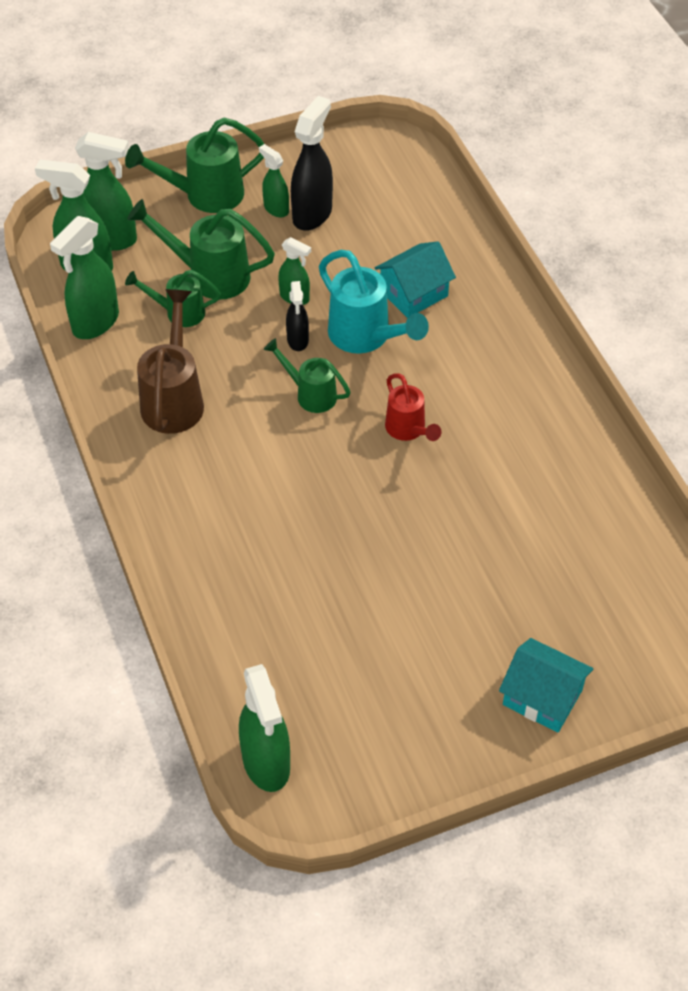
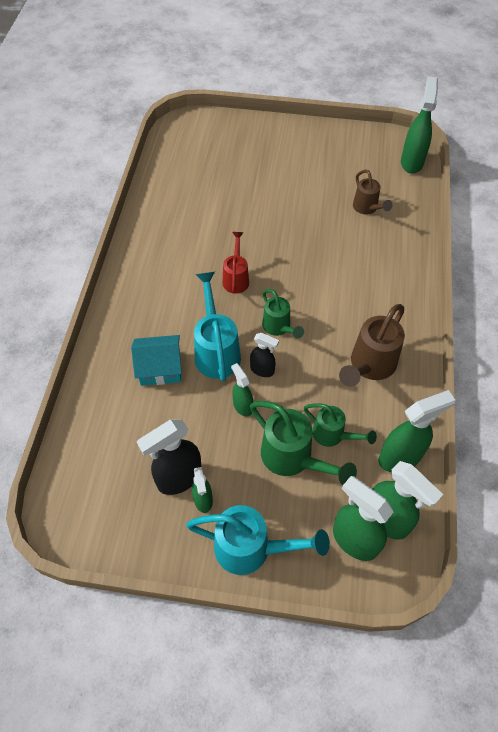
camera: 150 degrees left, 5 degrees up
(204, 195) = (252, 549): green watering can -> turquoise watering can
(293, 627) = (367, 208): none -> brown watering can
(297, 340) = (262, 370): black spray bottle -> black spray bottle turned 90 degrees clockwise
(542, 697) = (269, 137): turquoise house -> none

